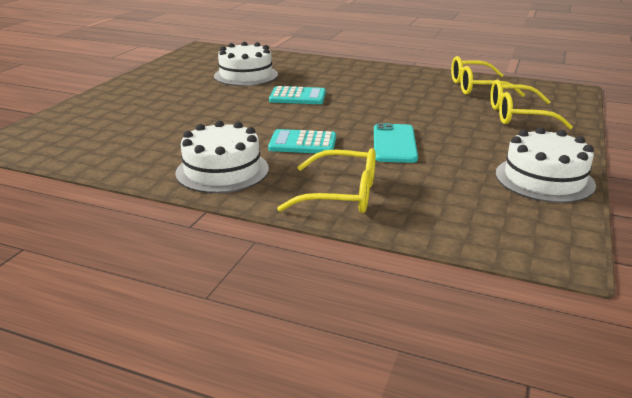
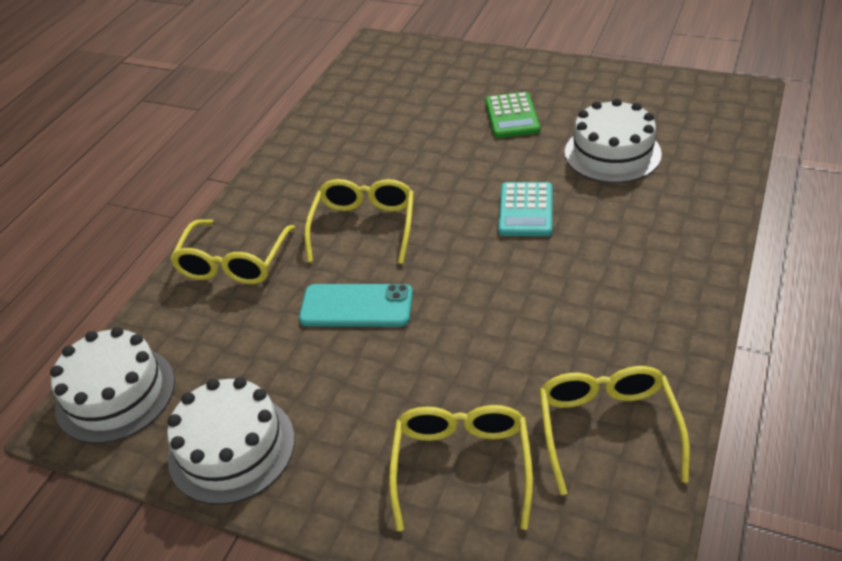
camera: 95 degrees right, 15 degrees up
(182, 97) = (512, 116): none -> green calculator
(222, 171) = (301, 178): white cake -> white cake (115, 394)
(302, 143) = (364, 227): turquoise calculator -> yellow glasses

